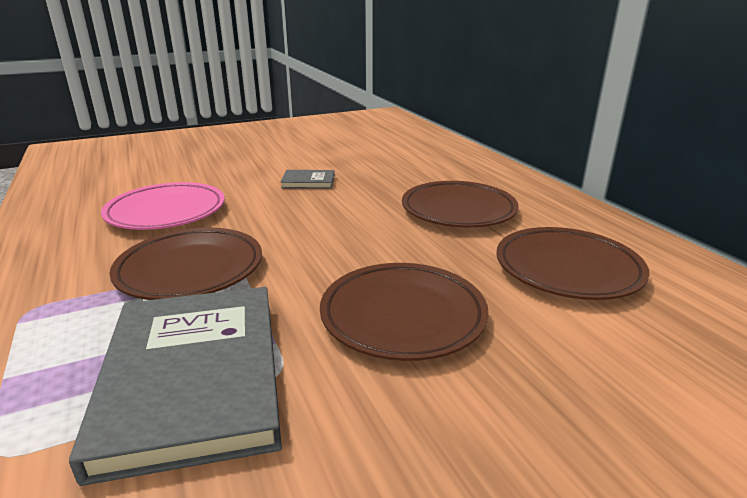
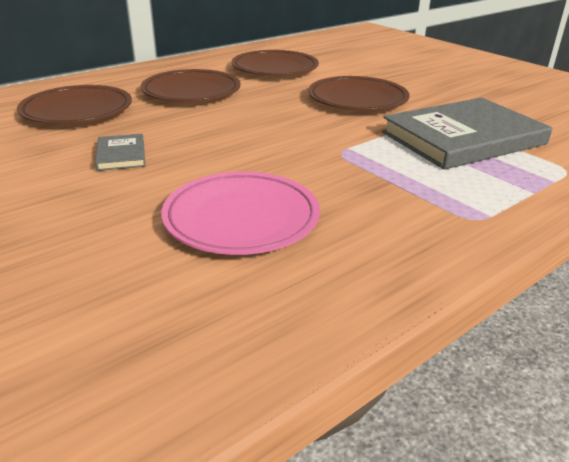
camera: 105 degrees left, 5 degrees up
(190, 269) = (357, 169): brown plate -> brown plate (77, 111)

